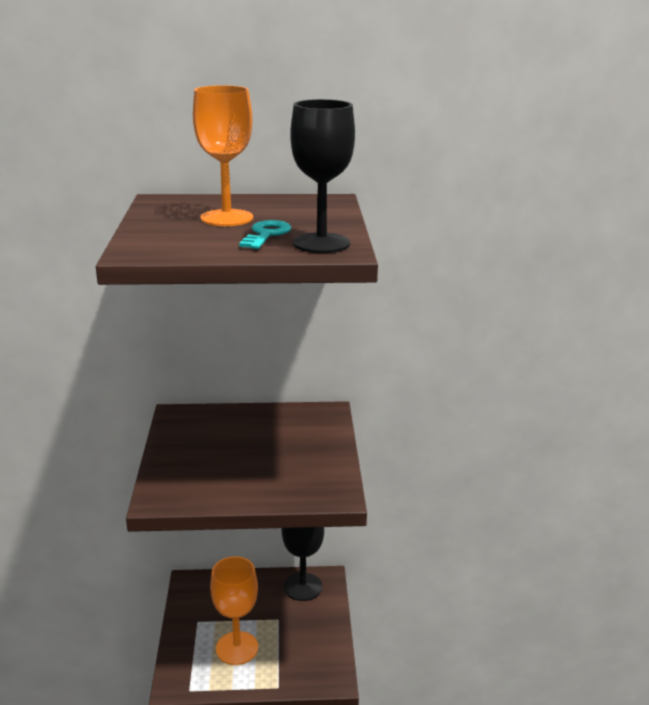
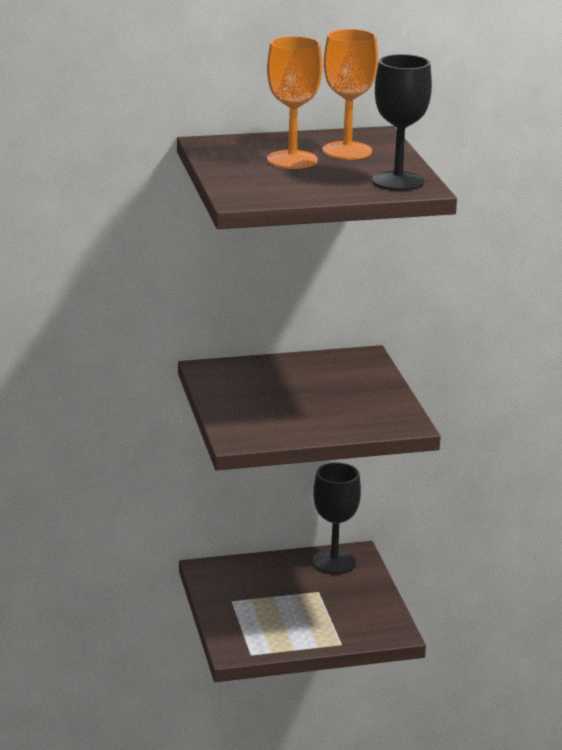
camera: 10 degrees left, 0 degrees up
(237, 648) = (285, 618): orange goblet -> orange goblet (347, 151)
(266, 234) = (342, 175): turquoise key -> none

